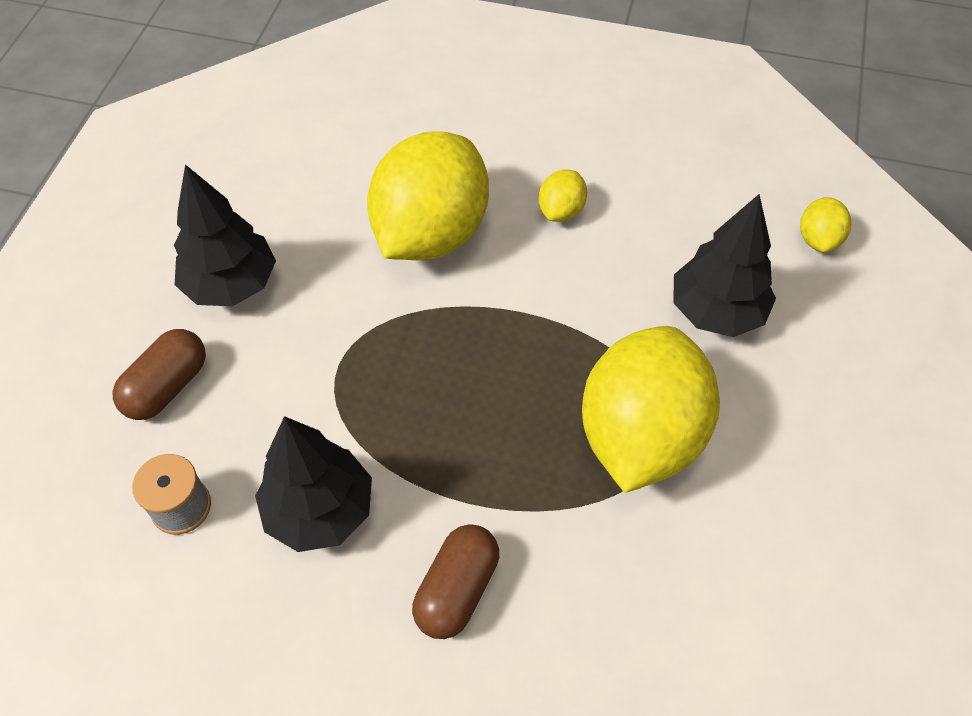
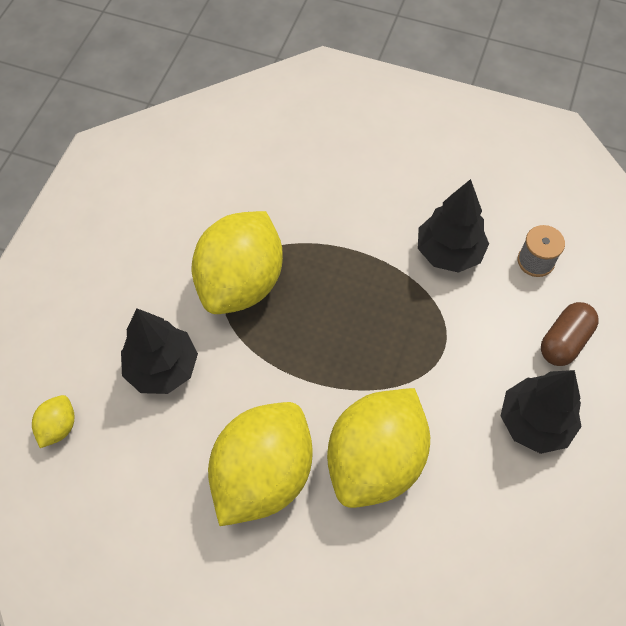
camera: 175 degrees left, 5 degrees up
(457, 589) = (366, 205): brown capsule -> none
(561, 211) = (263, 474): yellow lemon -> yellow lemon, size x2.35

